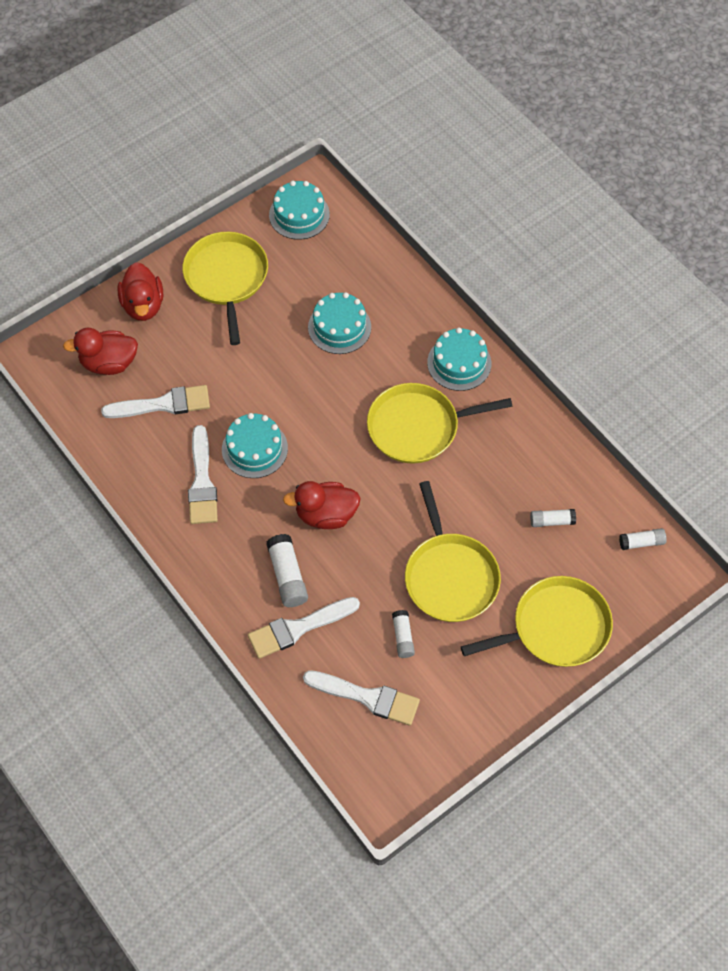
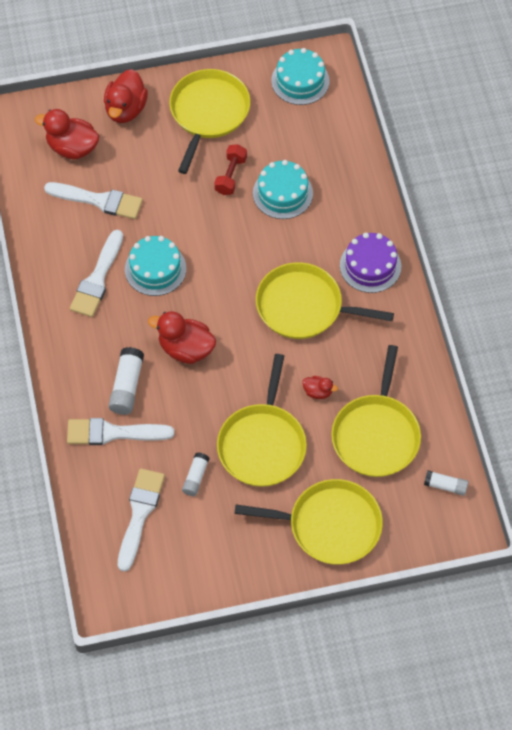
camera: 25 degrees right, 0 degrees up
(280, 329) = (230, 175): none -> red dumbbell
(367, 697) = (140, 514): white brush -> white brush turned 120 degrees counterclockwise
(459, 363) = (370, 266): turquoise cake -> purple cake
(475, 503) = (318, 392): none -> red duck
(552, 521) = (376, 435): white glue stick -> yellow pan

